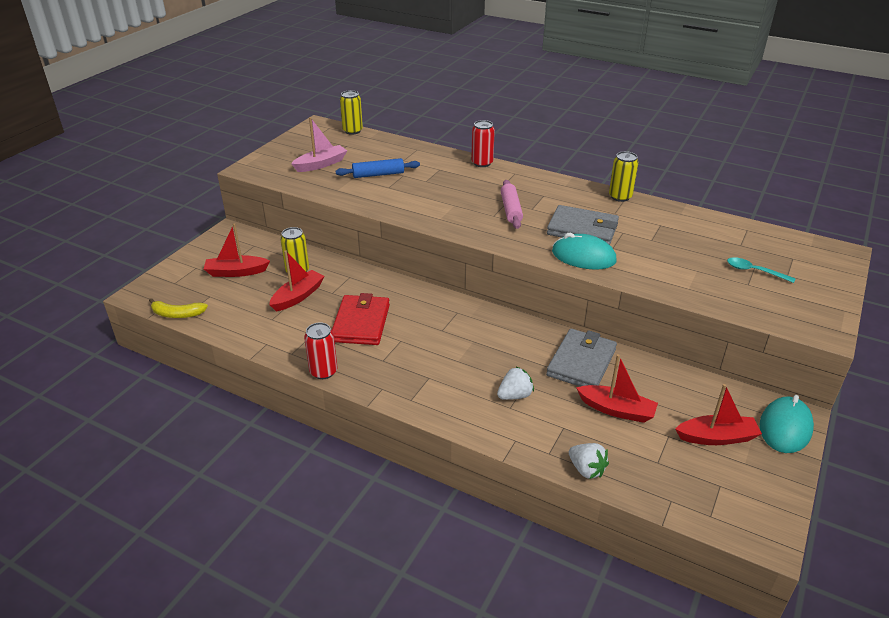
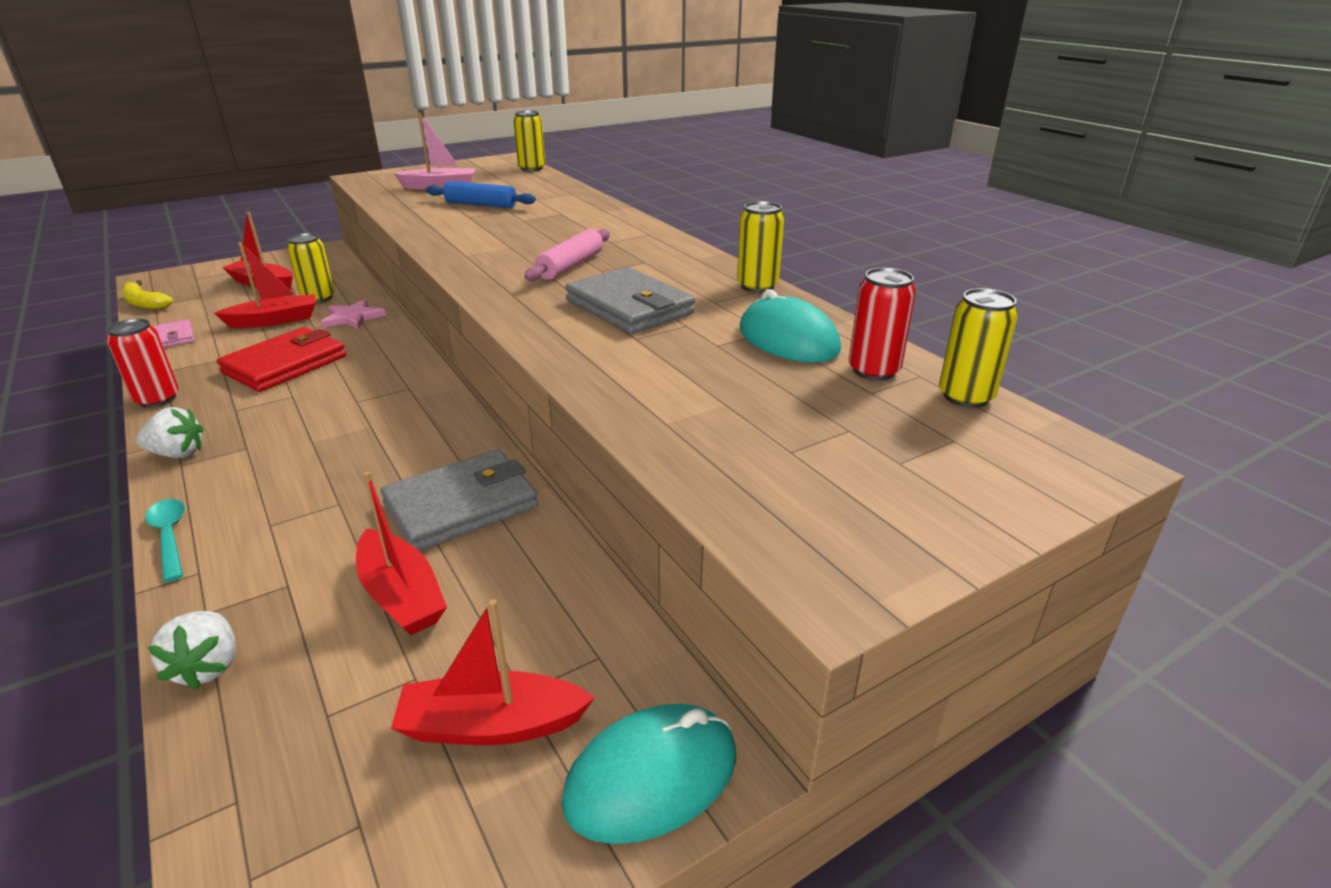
camera: 30 degrees right, 5 degrees down
(251, 330) = (174, 337): none -> pink wallet
(346, 278) = (353, 317): none -> pink star
(482, 163) = (625, 217): red can -> red can (873, 371)
(515, 395) = (302, 511): white strawberry -> white strawberry (177, 453)
(583, 256) = (570, 336): turquoise mouse -> turquoise mouse (788, 340)
(717, 437) = (491, 725): red boat -> red boat turned 150 degrees clockwise
(754, 271) = (836, 436): turquoise spoon -> turquoise spoon (170, 537)
(774, 235) = (965, 397): none -> yellow can

